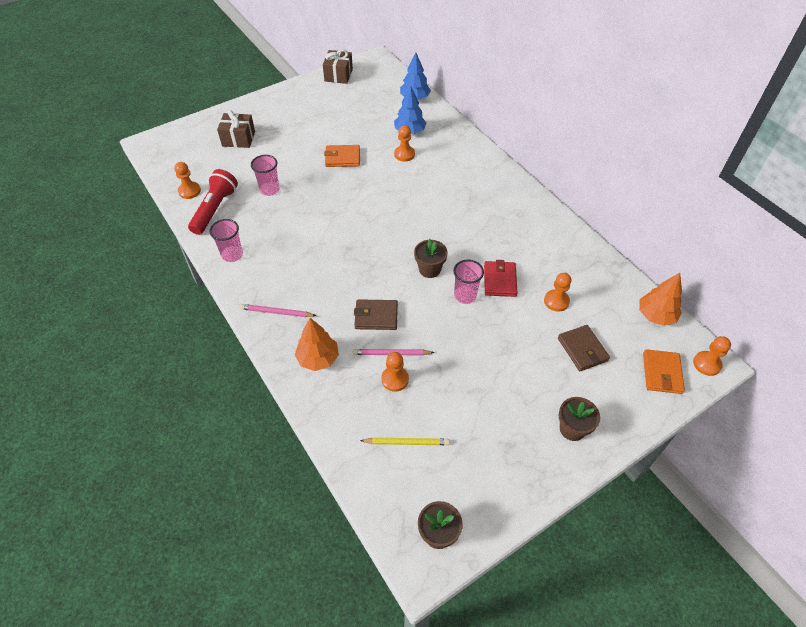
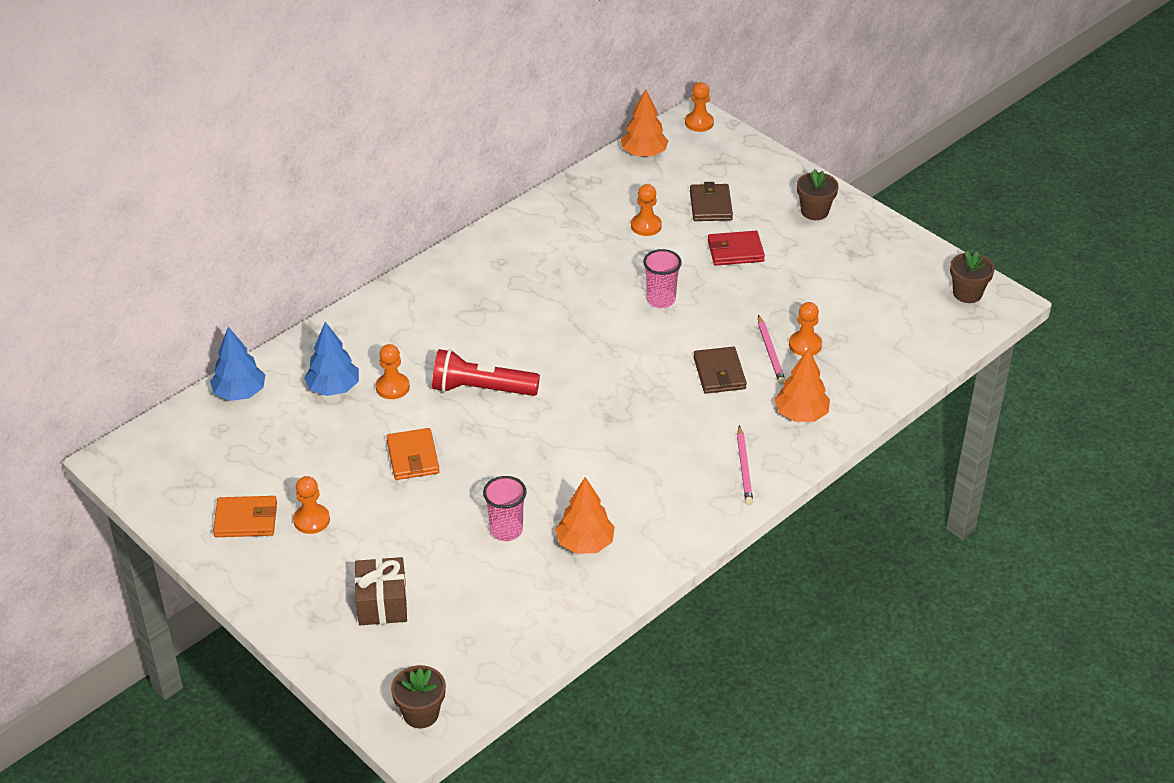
camera: 100 degrees left, 10 degrees down
(189, 191) = (531, 633): orange pawn -> orange pawn (311, 520)
(215, 209) = (566, 587): red flashlight -> red flashlight (481, 389)
(232, 255) = (656, 540): pink cup -> none
(244, 222) = (585, 543): none -> orange tree
(338, 75) = (172, 504): brown gift -> none
(406, 442) = (880, 326): yellow pencil -> none
(429, 269) = (626, 335): brown flower pot -> brown flower pot (421, 713)
(499, 280) = (627, 272): red wallet -> red wallet (735, 251)
(582, 349) = (710, 205): brown wallet -> brown wallet turned 60 degrees counterclockwise
(662, 373) = (722, 152): orange wallet -> orange wallet (246, 519)

